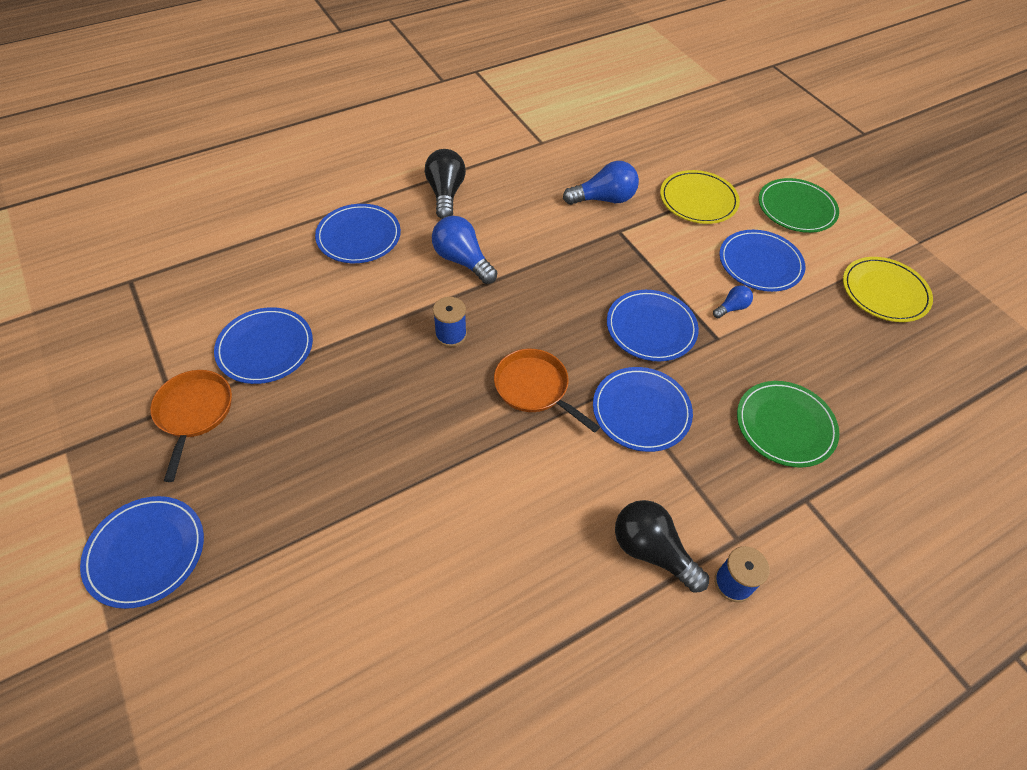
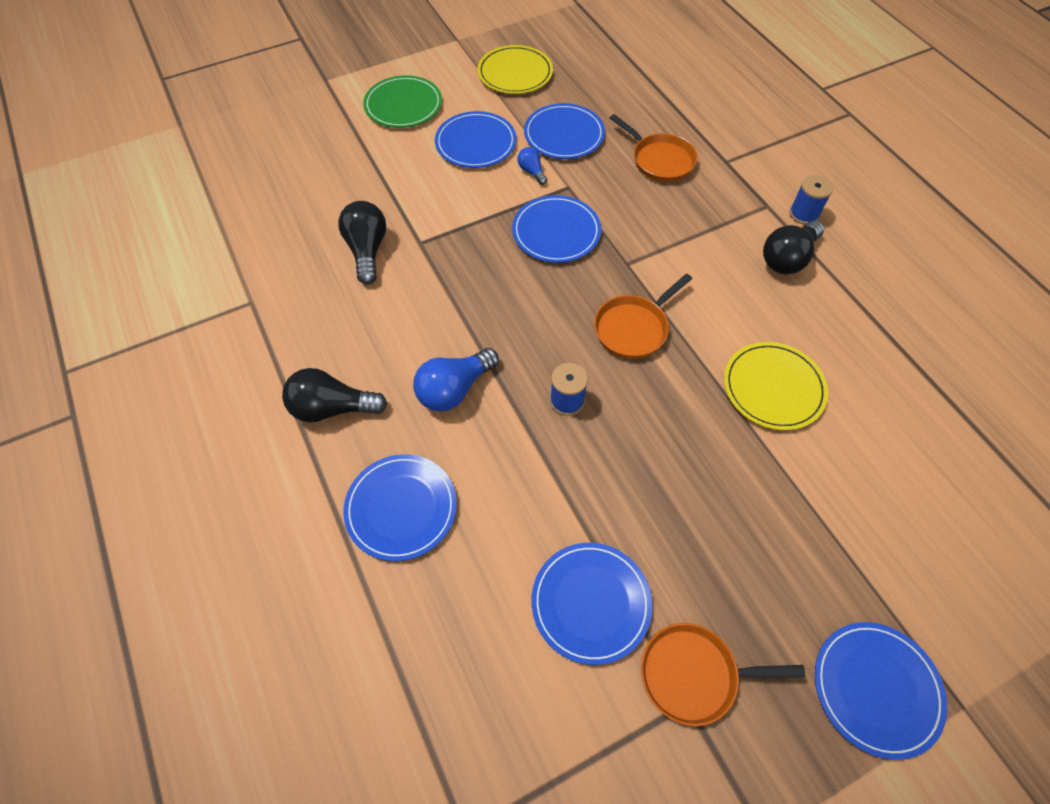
camera: 85 degrees left, 5 degrees up
(604, 199) = (367, 250): blue light bulb -> black light bulb
(641, 411) = (653, 250): blue plate -> blue plate (564, 134)
(698, 200) = (380, 173): yellow plate -> yellow plate (773, 388)
(785, 425) = (660, 160): green plate -> orange pan

